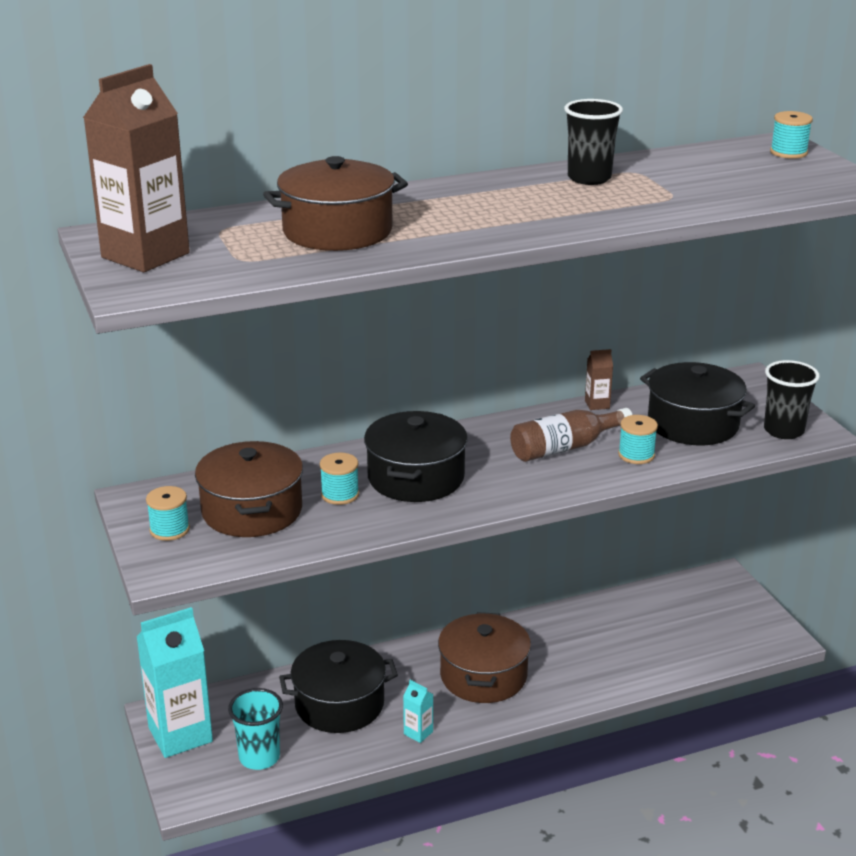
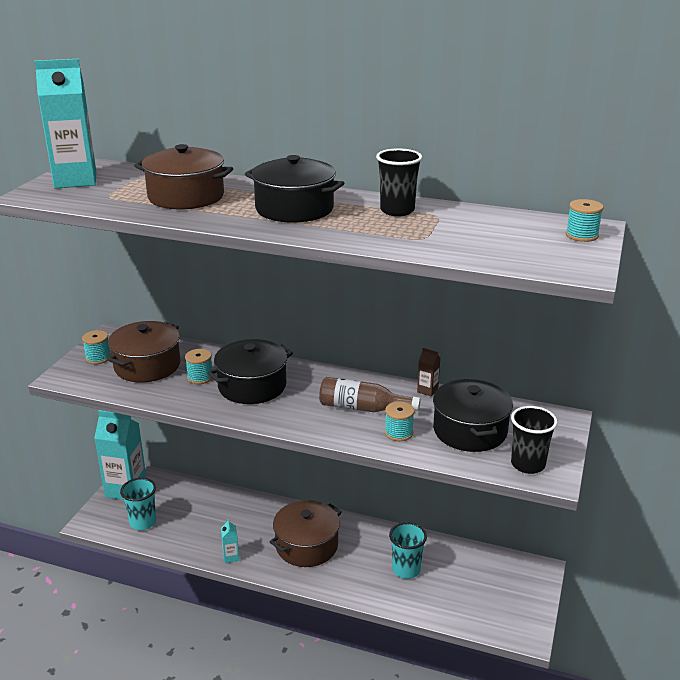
camera: 40 degrees right, 0 degrees up
(145, 255) = (75, 180): brown carton -> turquoise carton
(339, 704) = (214, 517): black pot -> black pot (294, 209)
(611, 643) = (406, 570): none -> turquoise cup

